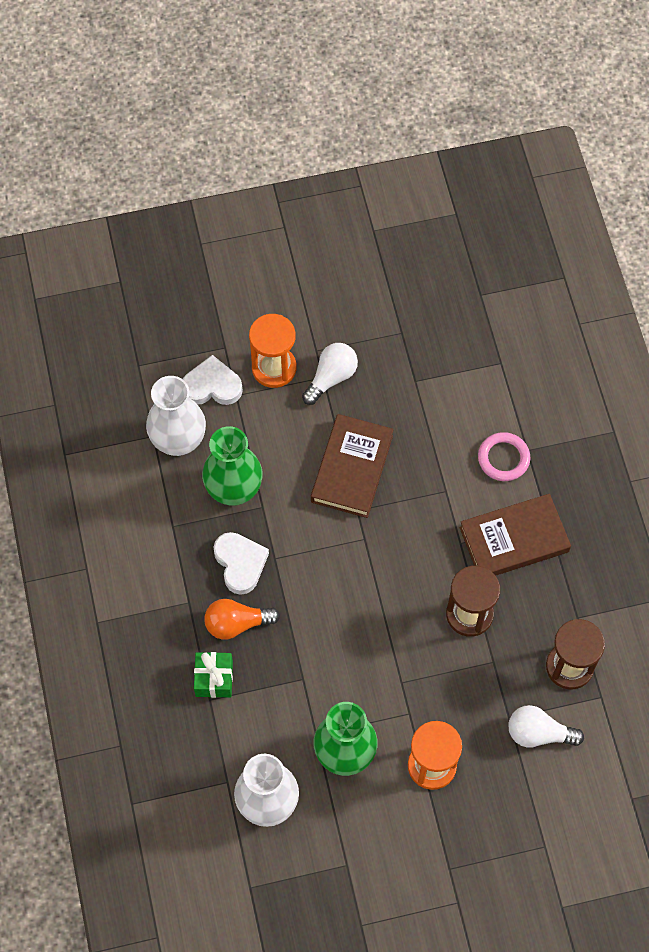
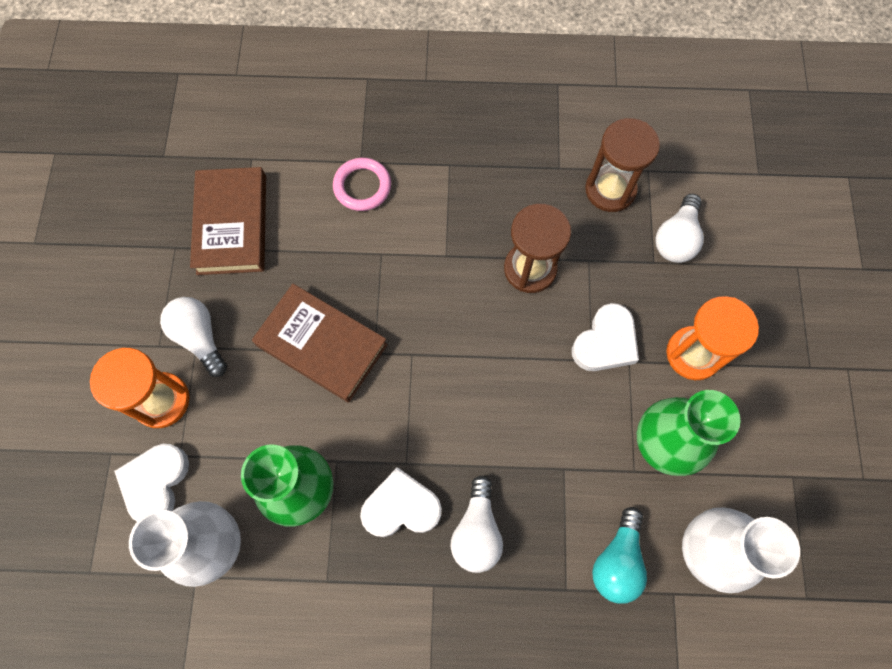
camera: 75 degrees left, 5 degrees up
(214, 679) = (540, 577): green gift -> none
(237, 623) = (477, 531): orange light bulb -> white light bulb
(241, 734) = (617, 560): none -> turquoise light bulb
(421, 690) = (605, 342): none -> white heart
(514, 540) = (457, 202): brown book -> brown book (232, 224)

